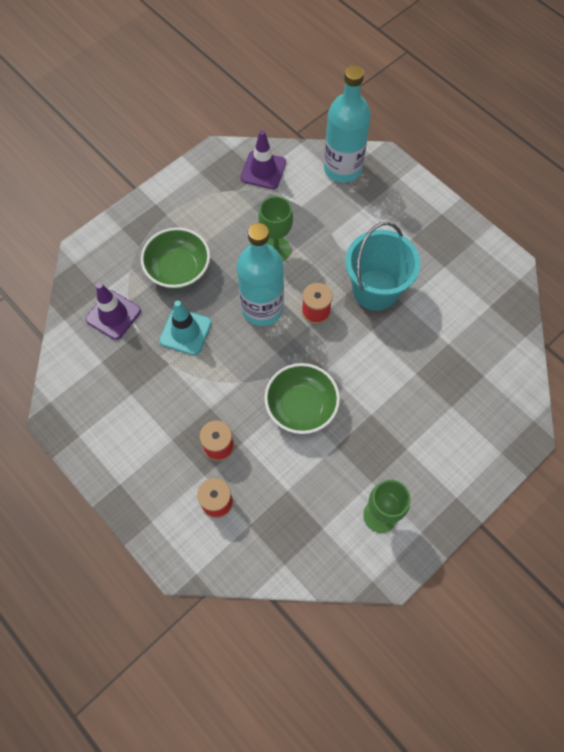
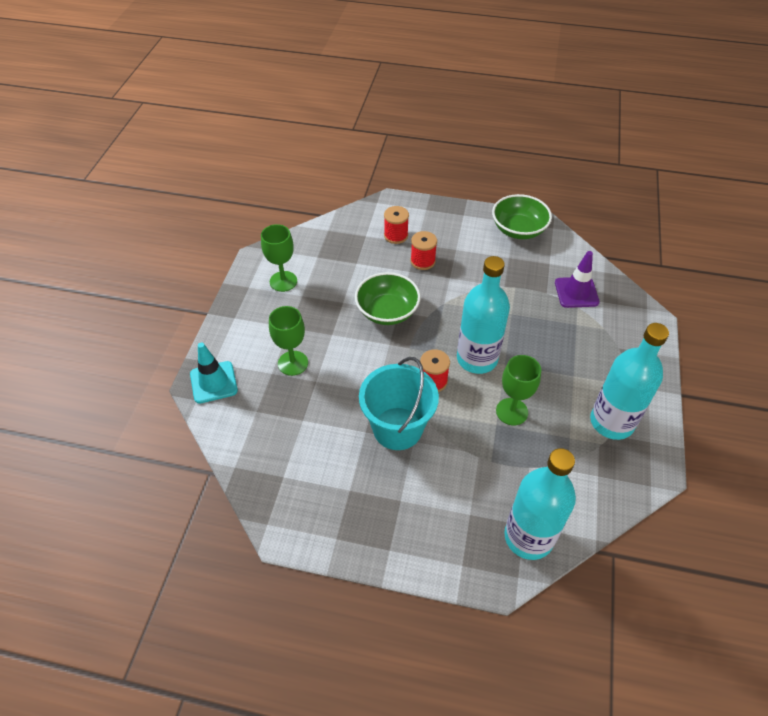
camera: 145 degrees right, 15 degrees down
(178, 269) = (569, 349): green bowl -> green bowl (518, 229)
(185, 332) = (515, 311): turquoise traffic cone -> turquoise traffic cone (213, 382)
(210, 198) = (611, 422): none -> turquoise bottle
(263, 170) = (598, 481): purple traffic cone -> none
(426, 404) = (293, 363): none -> green goblet

